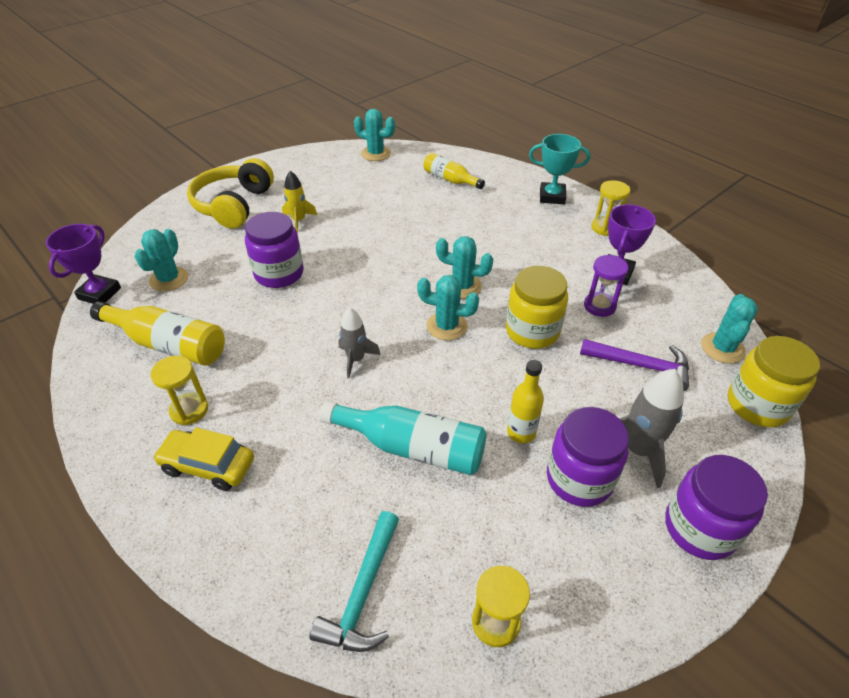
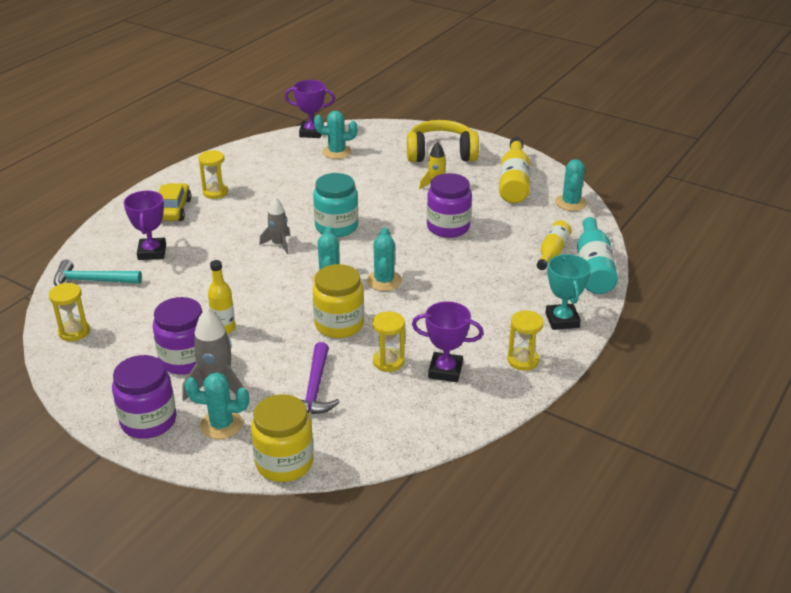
camera: 75 degrees right, 10 degrees down
(168, 344) = (271, 170): yellow bottle -> yellow bottle (514, 182)
(279, 273) = (362, 193): purple jar -> purple jar (448, 227)
(314, 501) = (152, 252): none -> purple trophy
(341, 305) = (336, 227): none -> turquoise jar
(412, 447) = (201, 282): turquoise bottle -> turquoise bottle (593, 267)
(599, 306) = (388, 362): purple hourglass -> yellow hourglass
(722, 348) = (355, 443): turquoise cactus -> turquoise cactus (221, 424)

